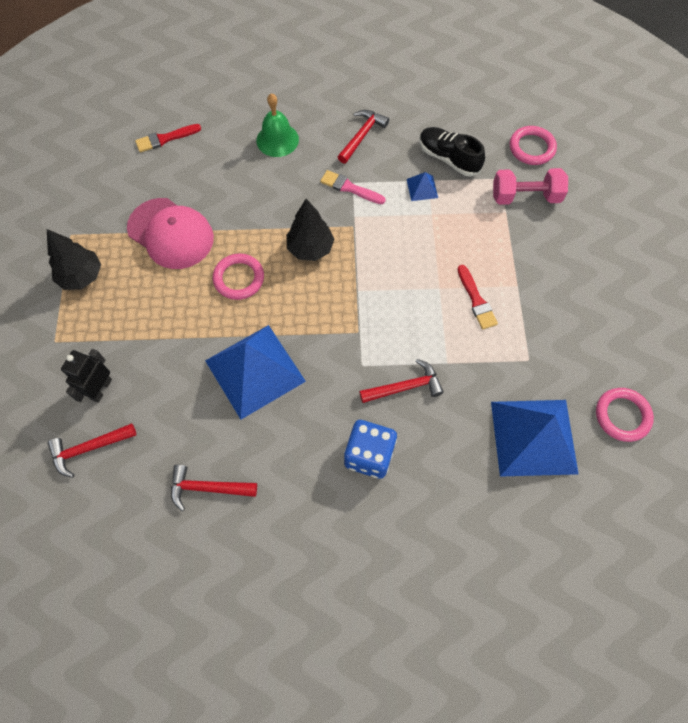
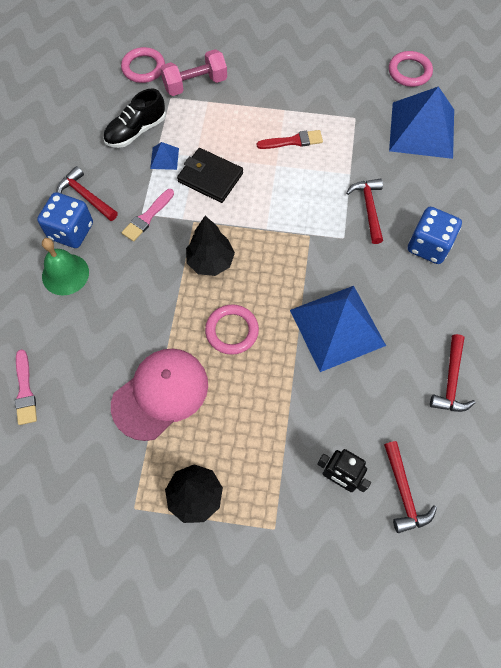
camera: 80 degrees left, 0 degrees up
(165, 138) = (25, 390): red brush -> pink brush
(322, 133) = (71, 231): none -> blue dice
(408, 231) = (210, 177): none -> black wallet
(525, 197) = (195, 84): pink dumbbell -> pink dumbbell turned 60 degrees clockwise

